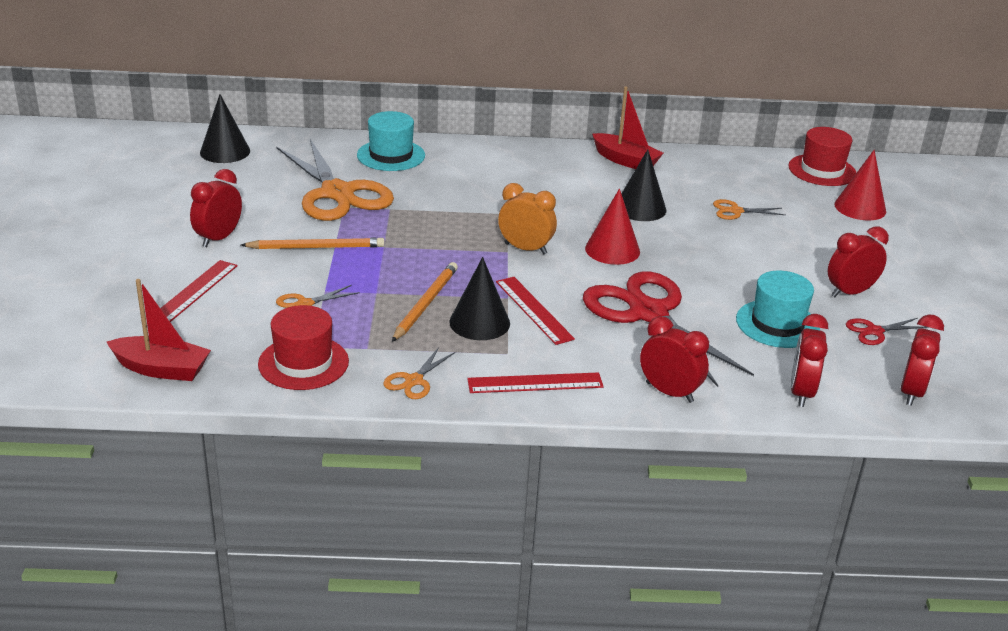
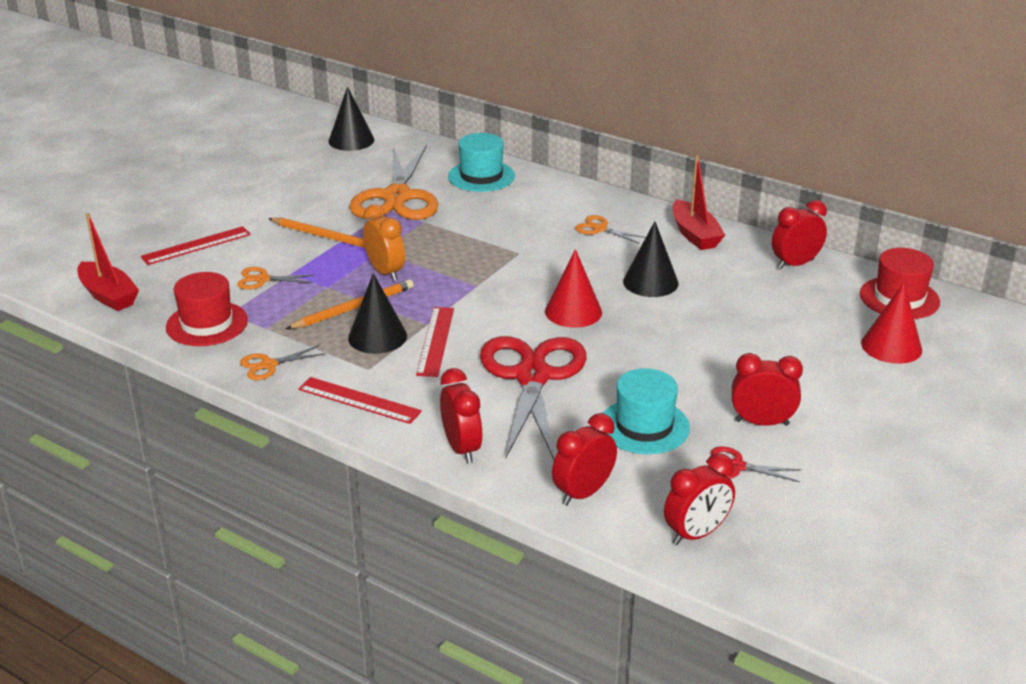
camera: 35 degrees right, 0 degrees up
(219, 238) = (263, 209): red clock -> red clock (795, 264)
(525, 249) = (495, 288): orange clock -> orange clock (385, 272)
(735, 211) = (745, 311): orange scissors -> orange scissors (600, 229)

